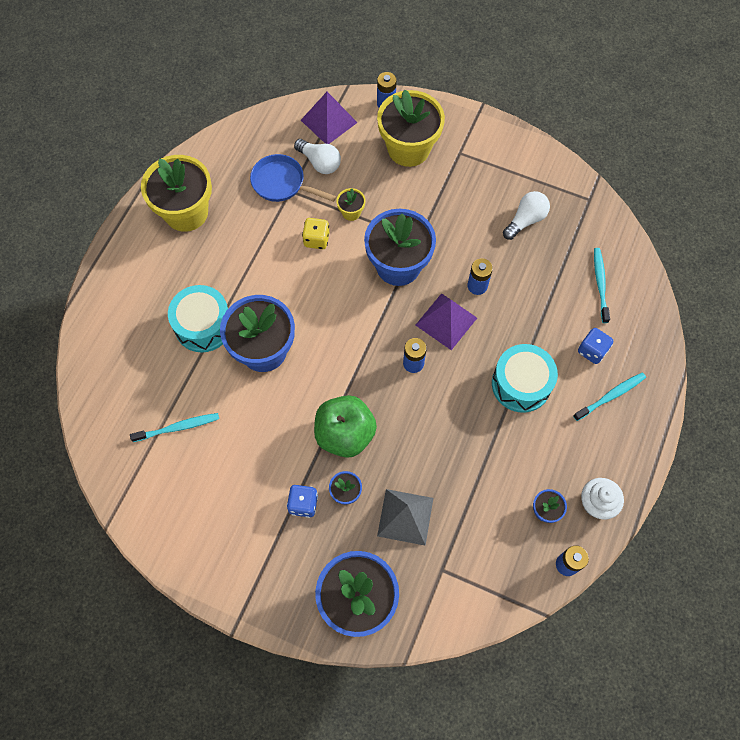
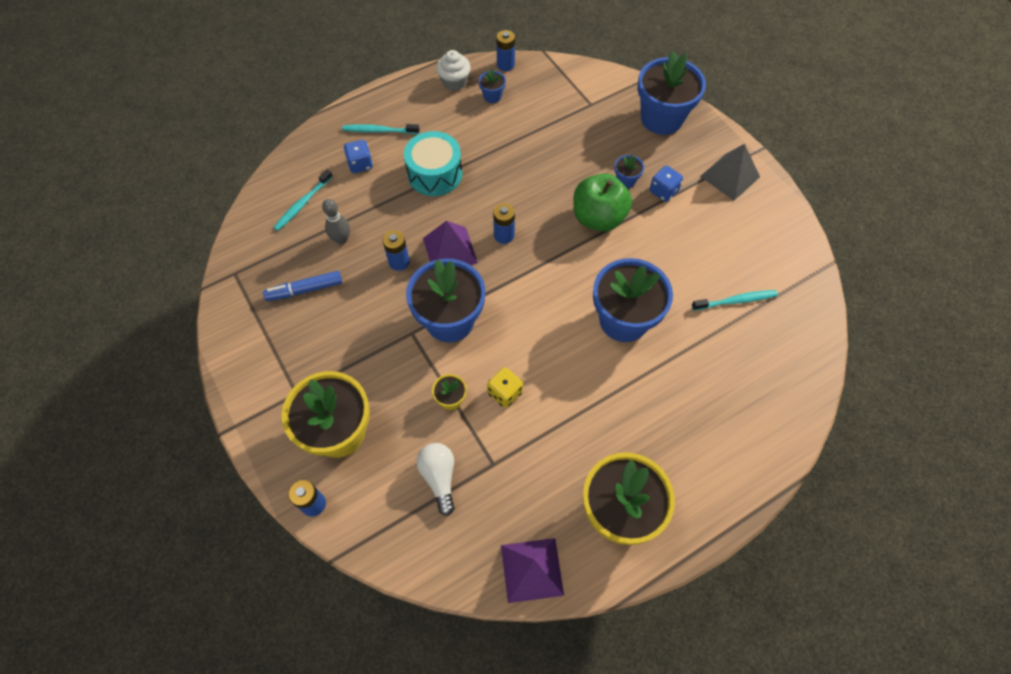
camera: 145 degrees left, 5 degrees down
(178, 427) = (736, 301): turquoise toothbrush -> turquoise toothbrush turned 150 degrees clockwise
(203, 325) = (667, 375): turquoise drum -> none
(282, 183) = (495, 478): blue pan -> none
(329, 121) = (390, 524): purple pyramid -> purple pyramid (531, 569)
(405, 517) = (592, 144): grey pyramid -> grey pyramid (730, 176)
(525, 220) = (305, 290): white light bulb -> blue marker
(539, 275) = (341, 239): none -> grey bowling pin

